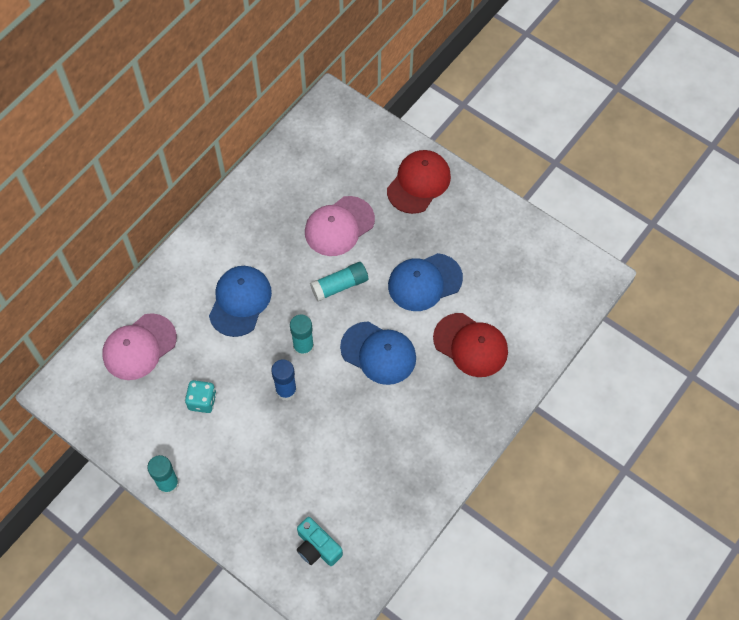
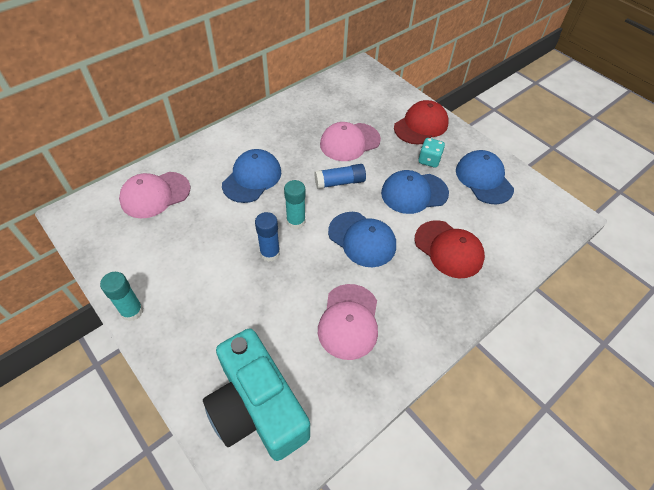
camera: 10 degrees right, 10 degrees down
(202, 401) = (192, 247): turquoise dice -> turquoise dice (429, 160)
(317, 547) = (257, 407): turquoise camera -> turquoise camera, size x2.13
(339, 285) = (340, 182): turquoise glue stick -> blue glue stick
(383, 447) = (349, 321): none -> pink cap
(499, 246) = (484, 179): none -> blue cap

